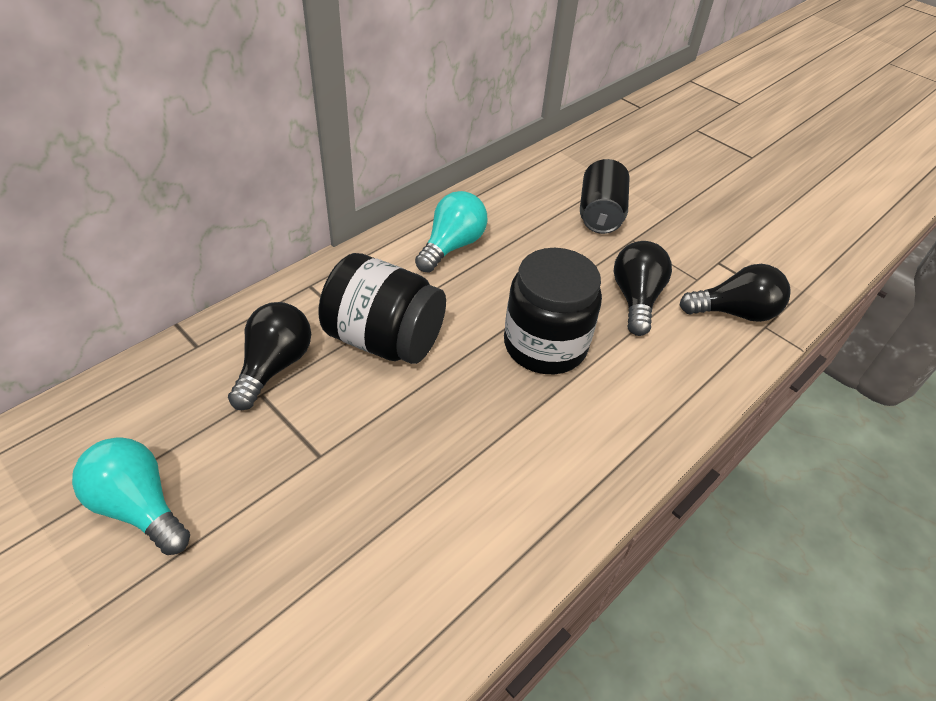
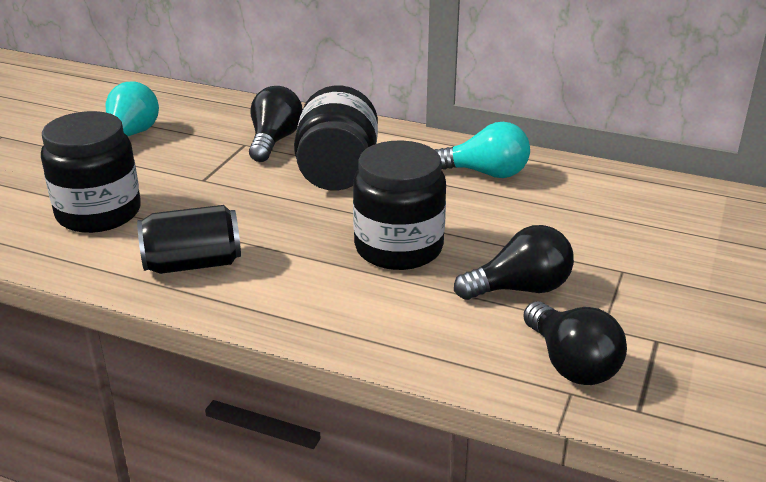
camera: 70 degrees right, 15 degrees down
(274, 366) = (274, 141): black light bulb -> black light bulb turned 75 degrees counterclockwise
(332, 586) = (99, 213): none -> black jar
(600, 214) = (642, 241): black can -> black can (193, 264)

